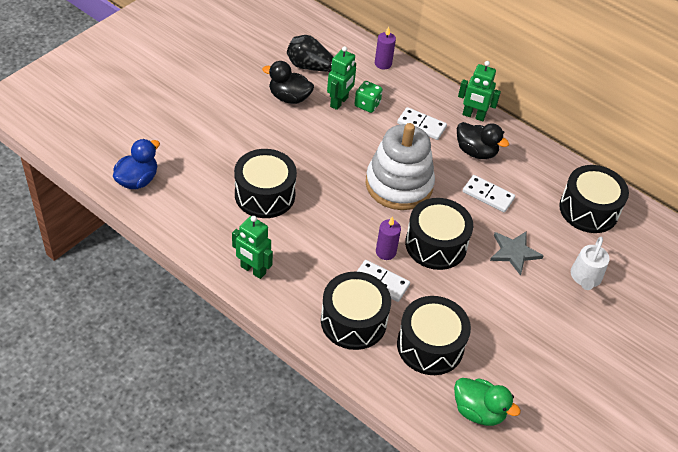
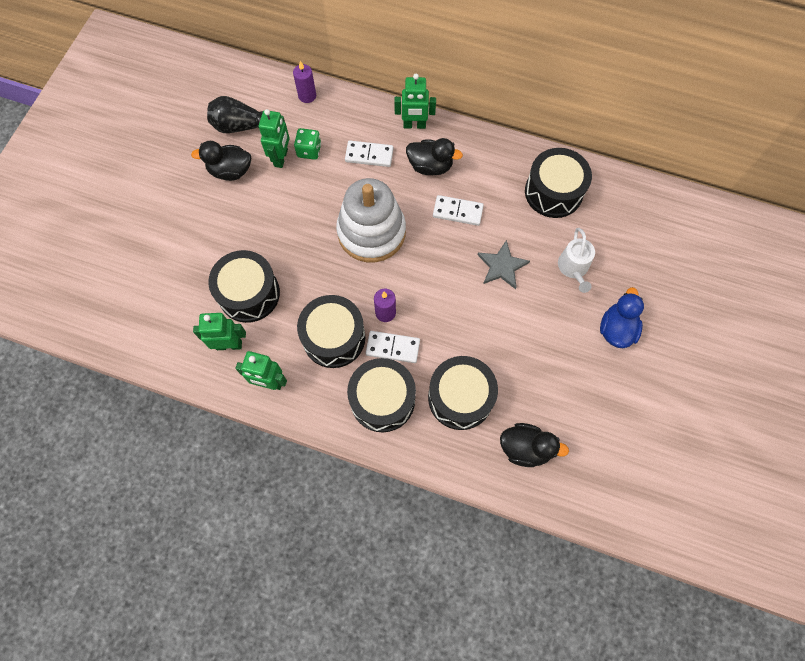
camera: 15 degrees left, 20 degrees up
(137, 180) = (119, 326): blue duck -> blue duck (616, 329)
(229, 228) = (229, 345): none -> green robot
(436, 244) = (428, 286): black drum -> black drum (334, 337)
(478, 411) = (525, 448): green duck -> black duck

